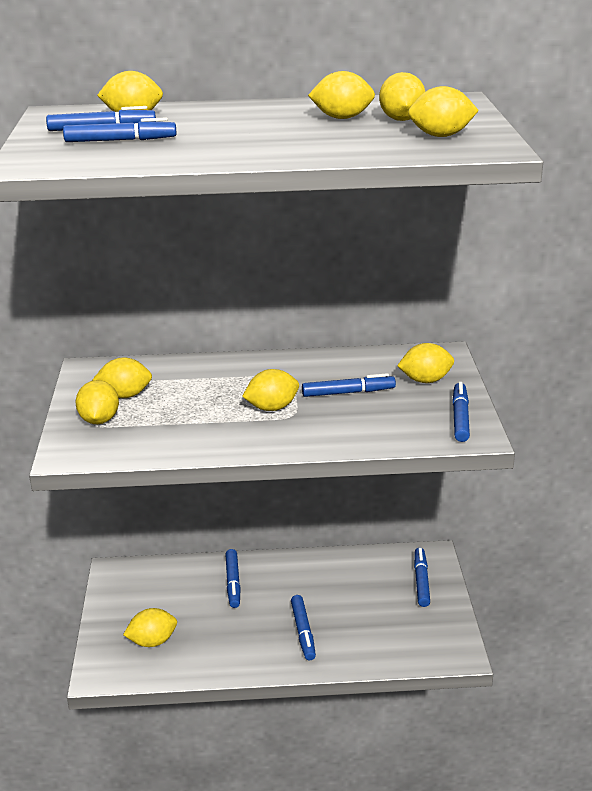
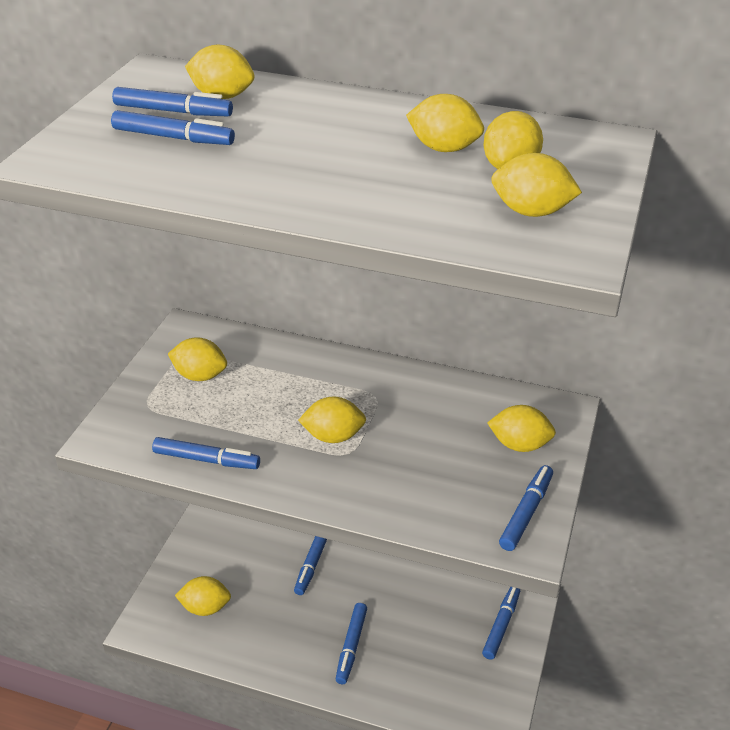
camera: 20 degrees right, 10 degrees up
(99, 420) = (157, 402): yellow lemon -> none
(348, 393) = (425, 438): blue marker -> blue marker (206, 460)

